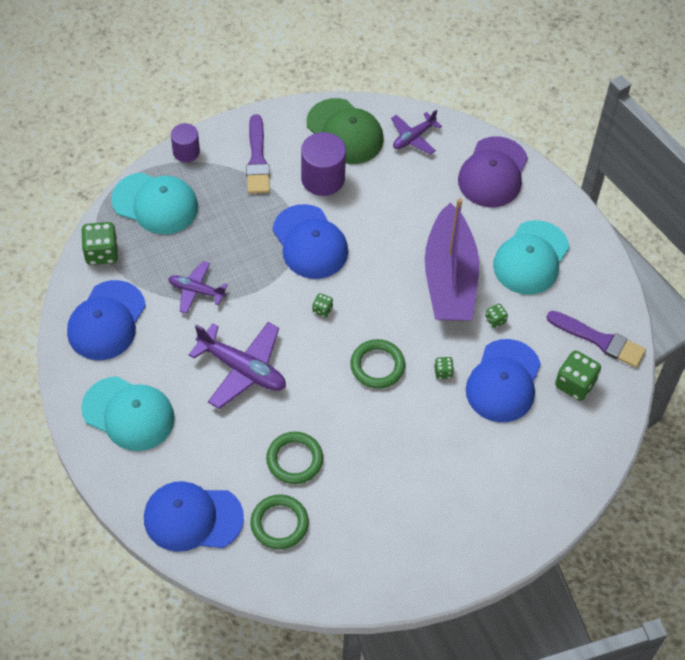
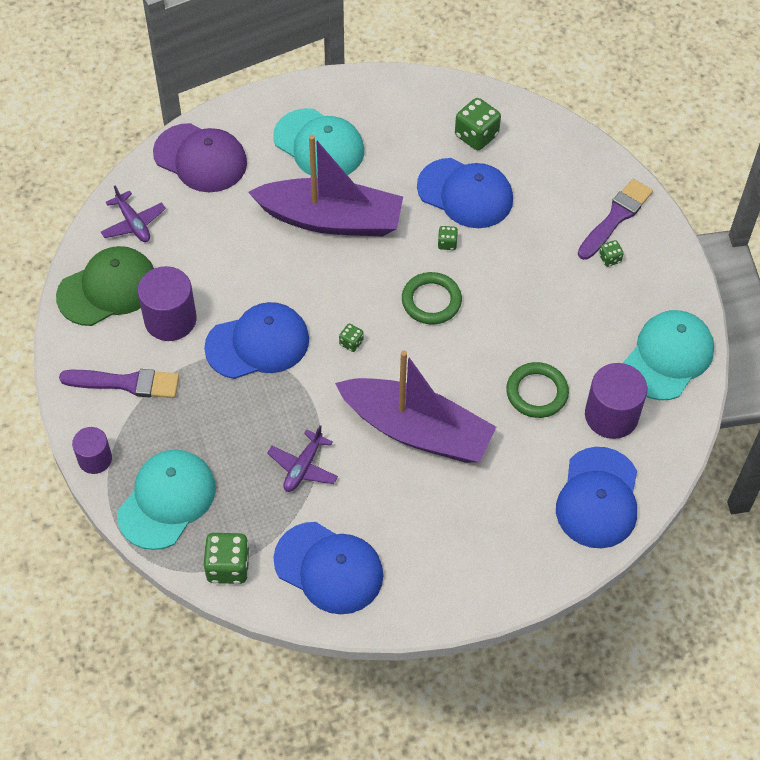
camera: 80 degrees left, 0 degrees up
(128, 414) = (460, 553): turquoise cap -> turquoise cap (668, 357)
(242, 369) = (417, 430): purple plane -> purple boat
(279, 523) = (611, 415): green ring -> purple cylinder
(495, 320) = (391, 188): green dice -> green dice (610, 259)
(599, 340) = (428, 106): purple brush -> purple brush (615, 217)

